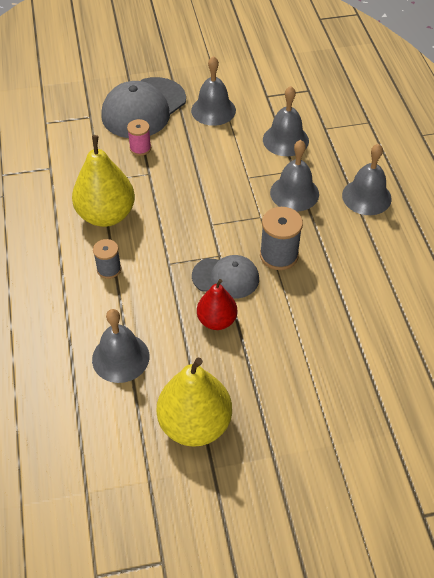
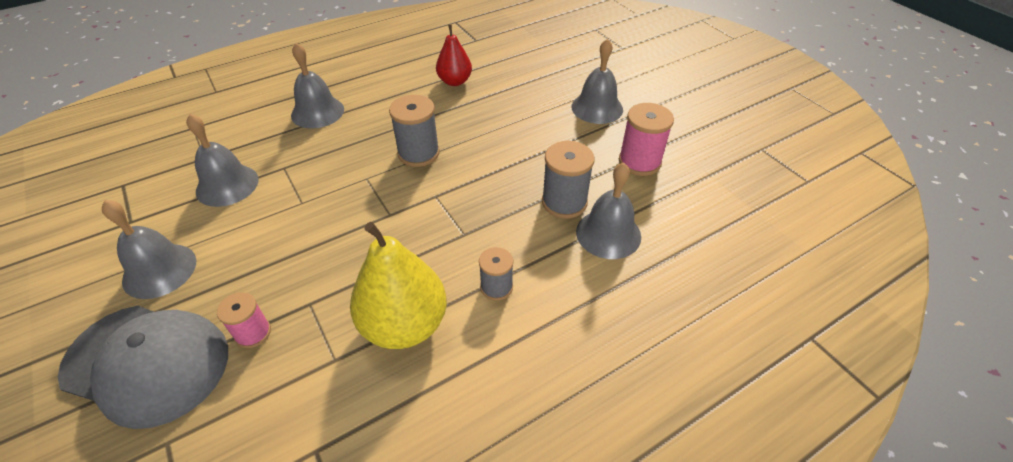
camera: 110 degrees left, 5 degrees down
(170, 340) = (564, 202): none -> grey spool
(195, 424) = (639, 162): yellow pear -> pink spool
(217, 320) = (522, 176): red pear -> red pear (455, 81)
(226, 277) = (464, 183): grey cap -> none
(294, 193) = (322, 160): grey bell -> grey bell (597, 108)

